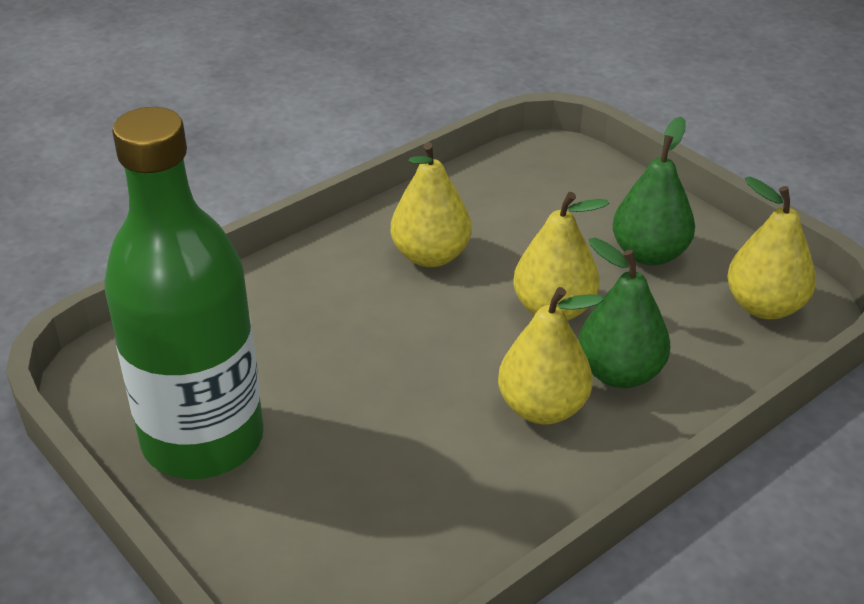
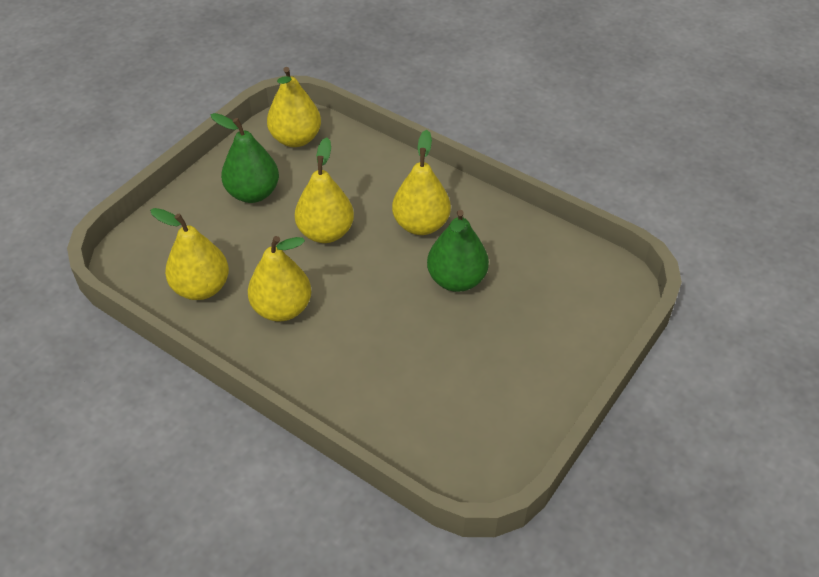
camera: 105 degrees left, 10 degrees up
(203, 440) = (514, 386): green bottle -> none
(489, 199) = (201, 288): none -> yellow pear
(620, 373) = (378, 195): green pear -> green pear (456, 280)

